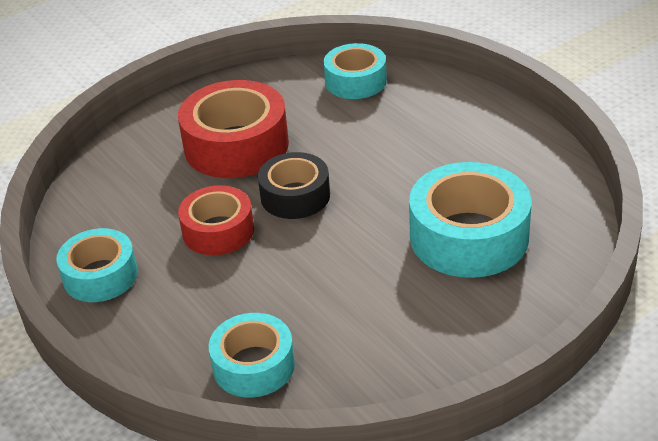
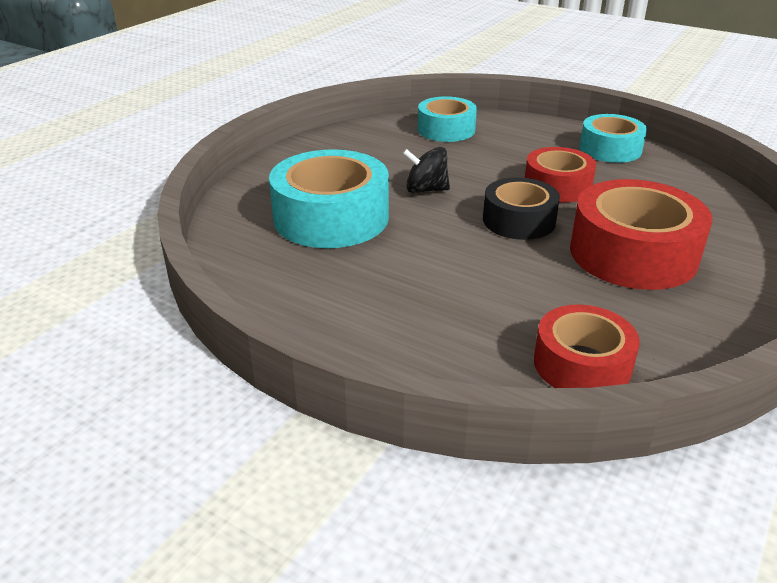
camera: 155 degrees right, 5 degrees down
(353, 255) = (426, 190): none -> black spinning top
(355, 81) = (582, 364): turquoise tape -> red tape

